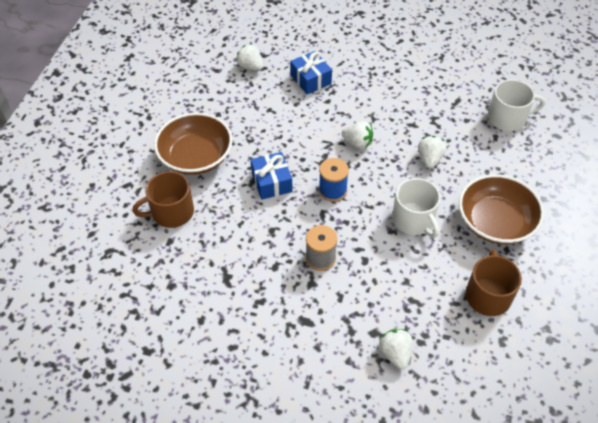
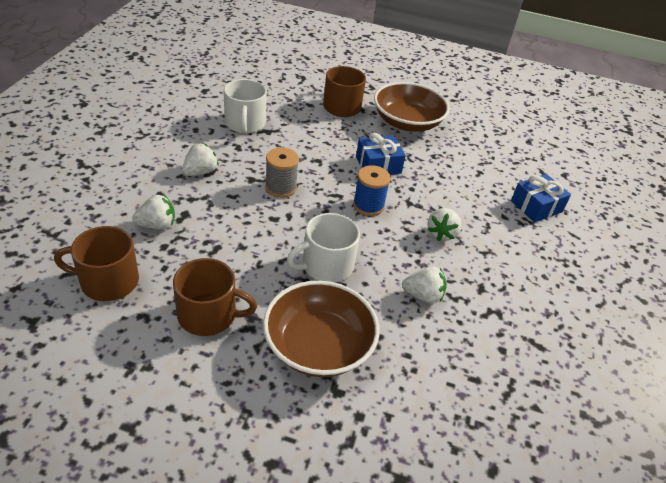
camera: 85 degrees right, 10 degrees down
(250, 66) = (542, 164): white strawberry -> white strawberry (200, 172)
(474, 377) = (108, 281): none -> brown mug
(507, 118) = (517, 404): white mug -> white mug (245, 123)

